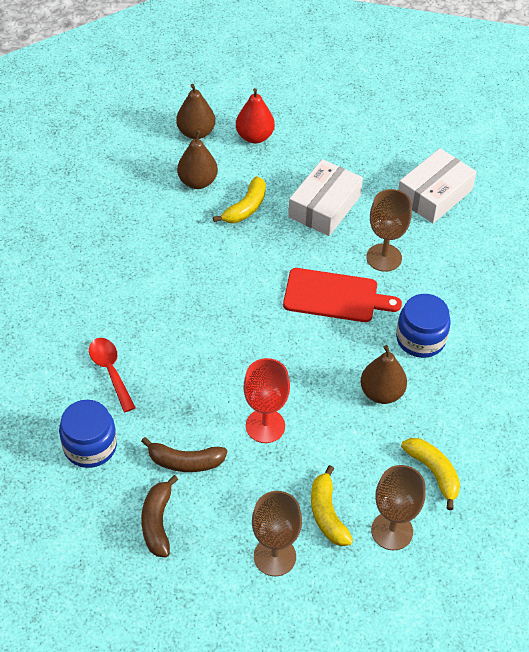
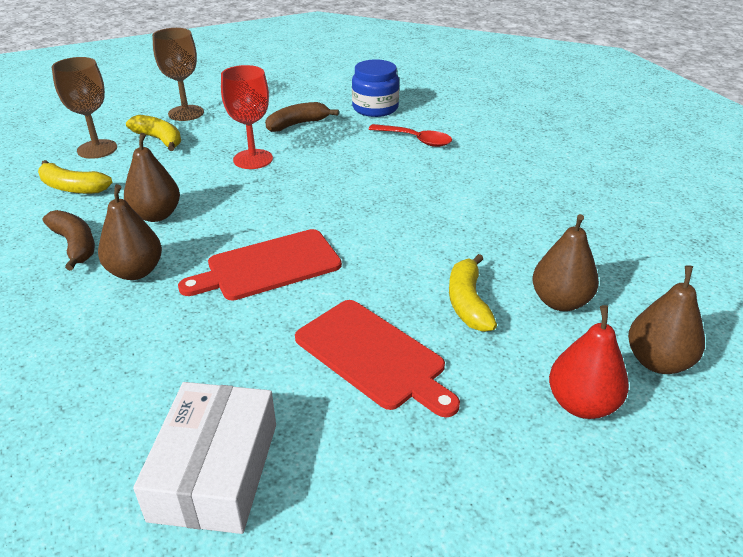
camera: 145 degrees right, 15 degrees down
(157, 522) = (285, 99): brown banana -> brown banana (75, 245)
(324, 206) = (373, 356): white box -> red cutting board
(384, 257) = (238, 333): brown goblet -> none
(420, 339) = (135, 272): blue jar -> brown pear

